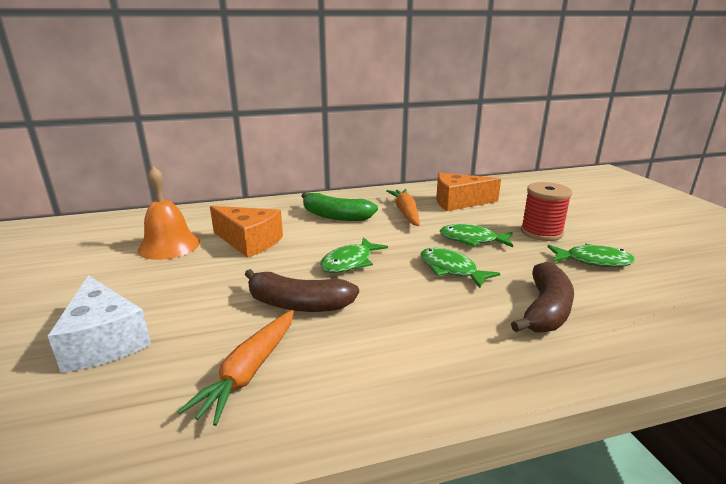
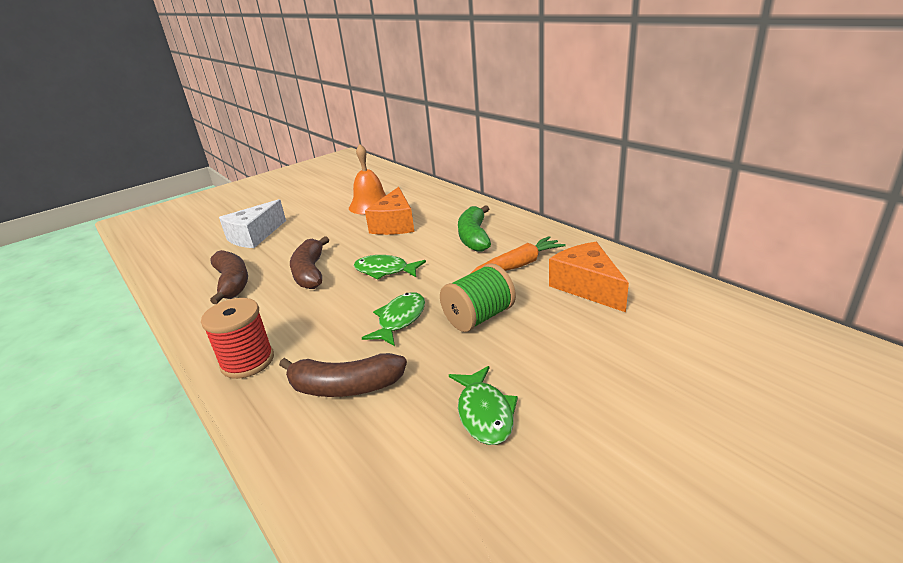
camera: 70 degrees right, 5 degrees up
(249, 372) = (232, 283): orange carrot -> brown banana
(472, 240) = (479, 317): green fish -> green spool
(541, 232) = (544, 361): red spool -> red spool (247, 361)

